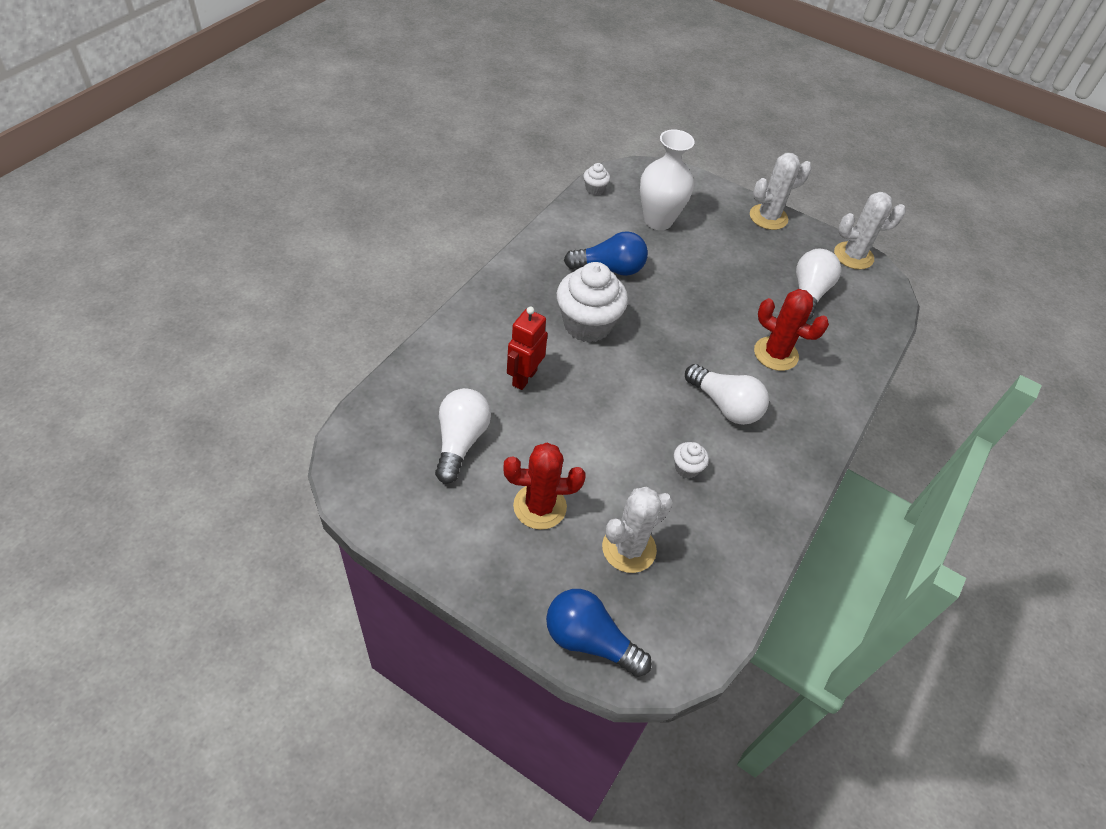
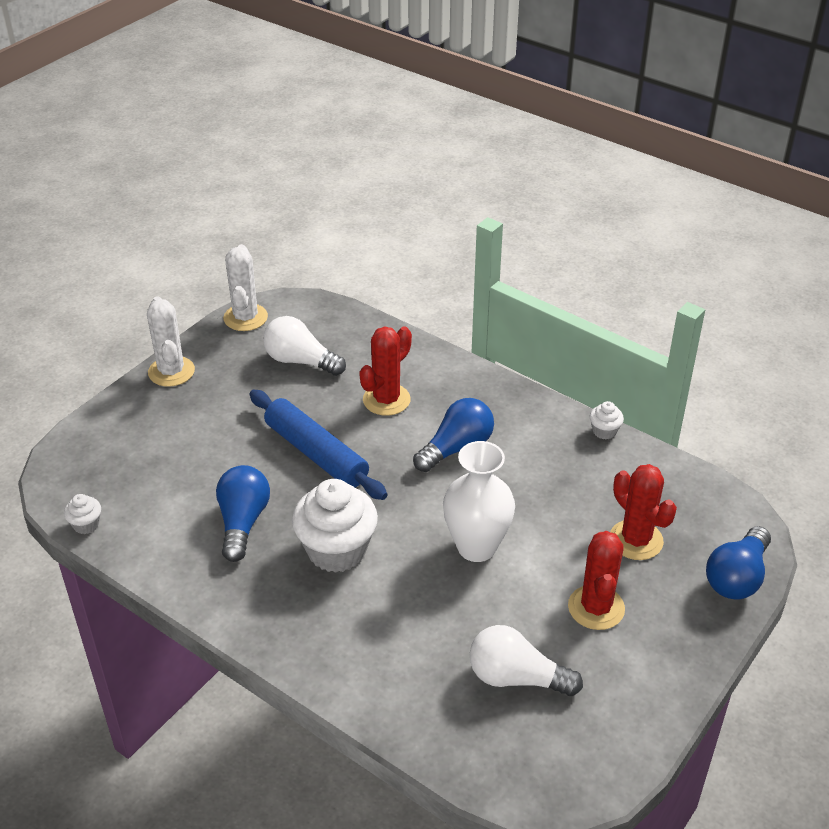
camera: 80 degrees left, 10 degrees down
(524, 378) = (419, 614): red robot -> none
(629, 548) = (636, 540): white cactus -> red cactus
(658, 220) = (161, 468): white vase -> white vase (476, 547)
(686, 468) = (537, 487): white cupcake -> white cupcake (604, 431)
(694, 308) = (316, 453): none -> blue rolling pin
(725, 405) = (456, 448): white light bulb -> blue light bulb

